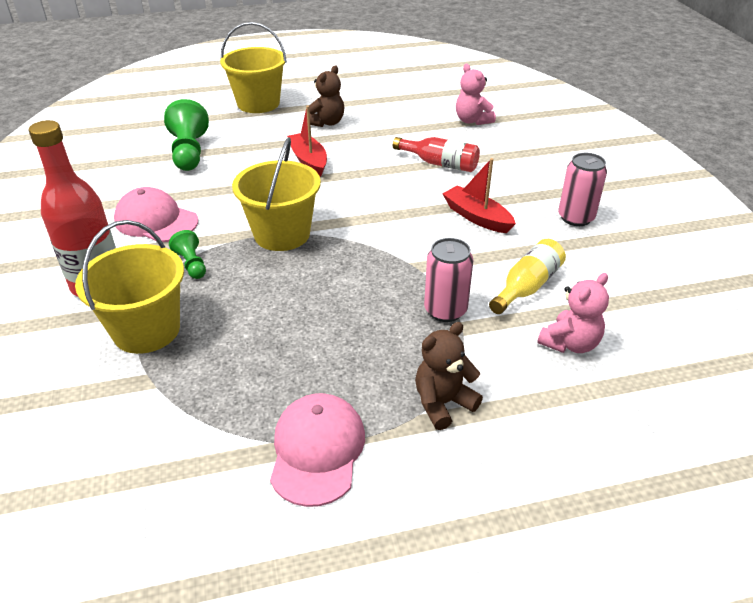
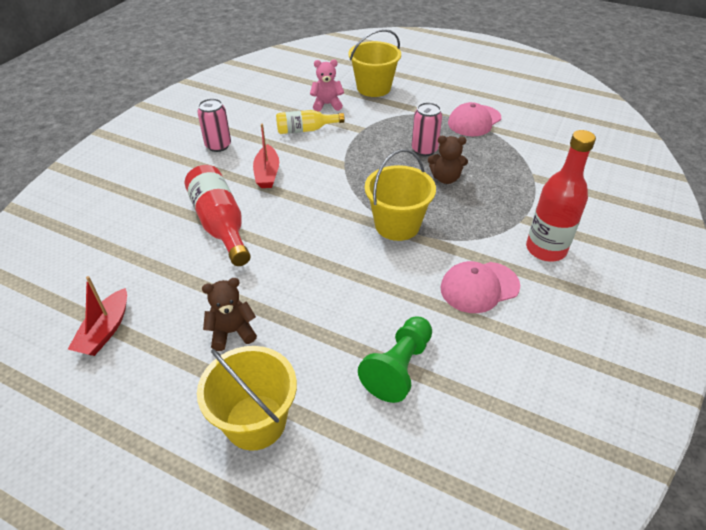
camera: 140 degrees left, 5 degrees up
(146, 330) = (525, 203): yellow bucket -> yellow bucket (373, 88)
(156, 221) = (479, 287): pink cap -> pink cap turned 90 degrees clockwise
(191, 264) = (474, 233): green pawn -> none
(308, 161) = (306, 286): red boat -> red boat (105, 331)
(440, 163) = (220, 224): red bottle -> red bottle, size x1.59
(443, 403) = (408, 112): brown teddy bear -> brown teddy bear (445, 178)
(445, 310) = (359, 139): pink can -> pink can (424, 150)
(472, 121) = (123, 254): pink teddy bear -> none

